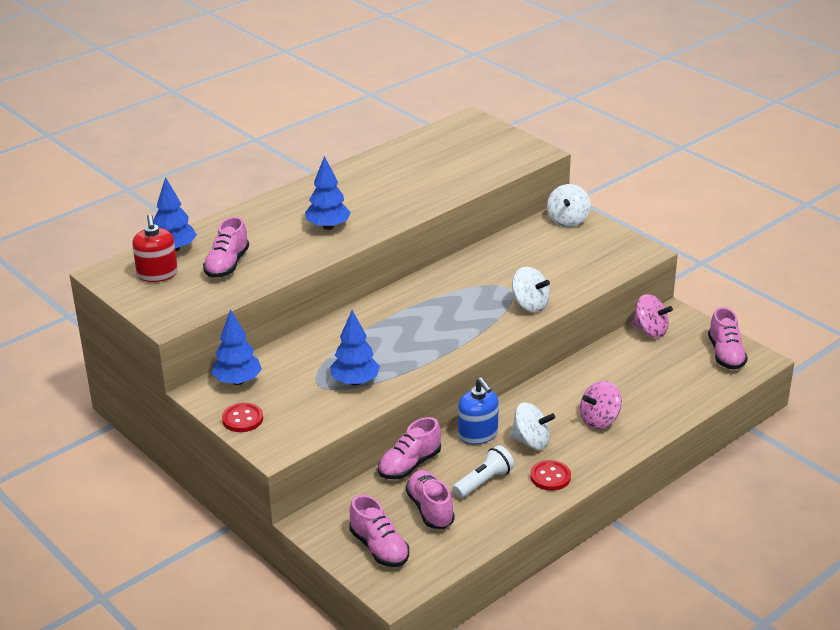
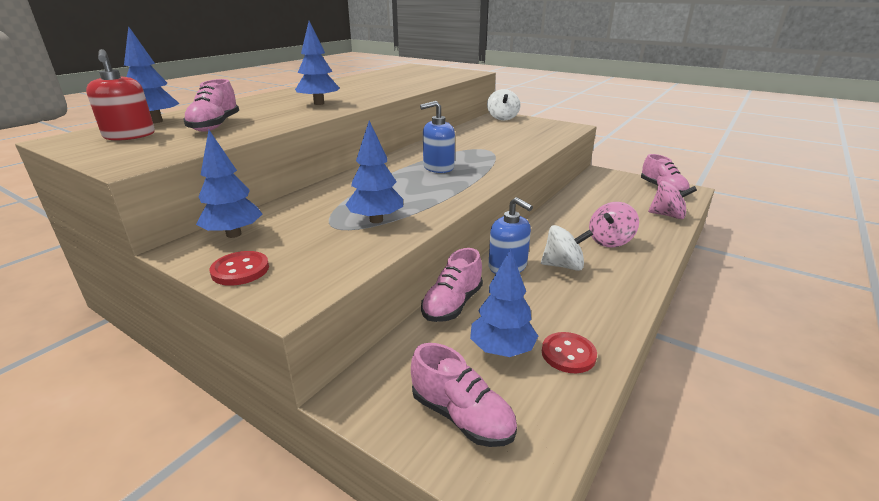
camera: 15 degrees left, 5 degrees down
(430, 509) = (502, 350): pink shoe -> blue tree
(440, 314) = (438, 167): none -> blue soap dispenser
(484, 482) = (543, 310): white flashlight -> none
(530, 305) = (512, 156): white spinning top -> none
(550, 477) = (608, 294): red button -> red button (568, 354)
(650, 331) = (593, 182): pink spinning top -> pink spinning top (667, 215)

